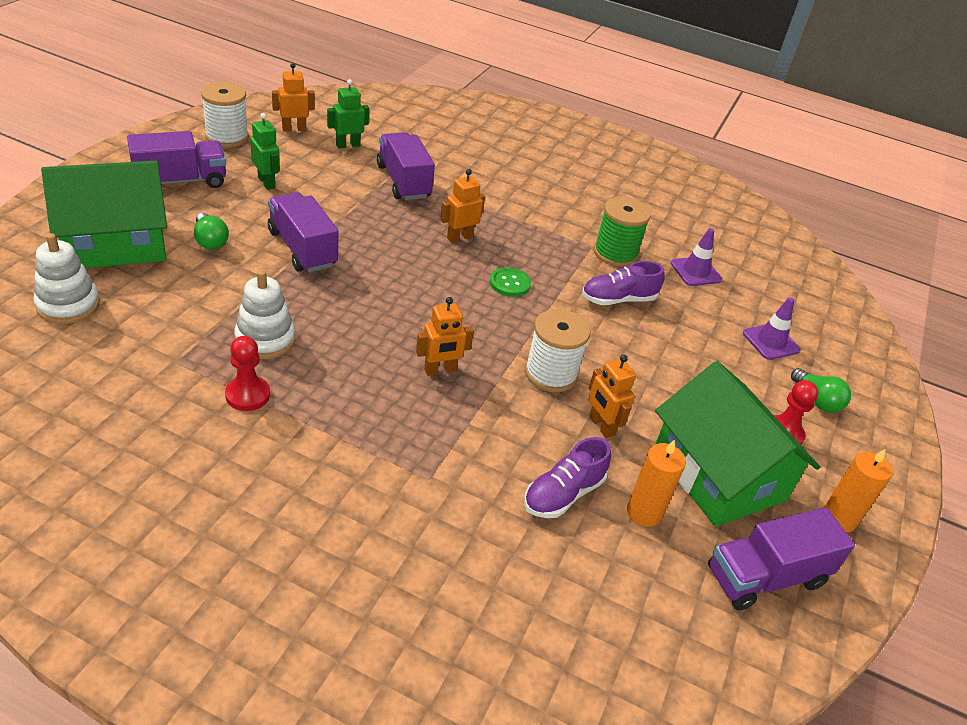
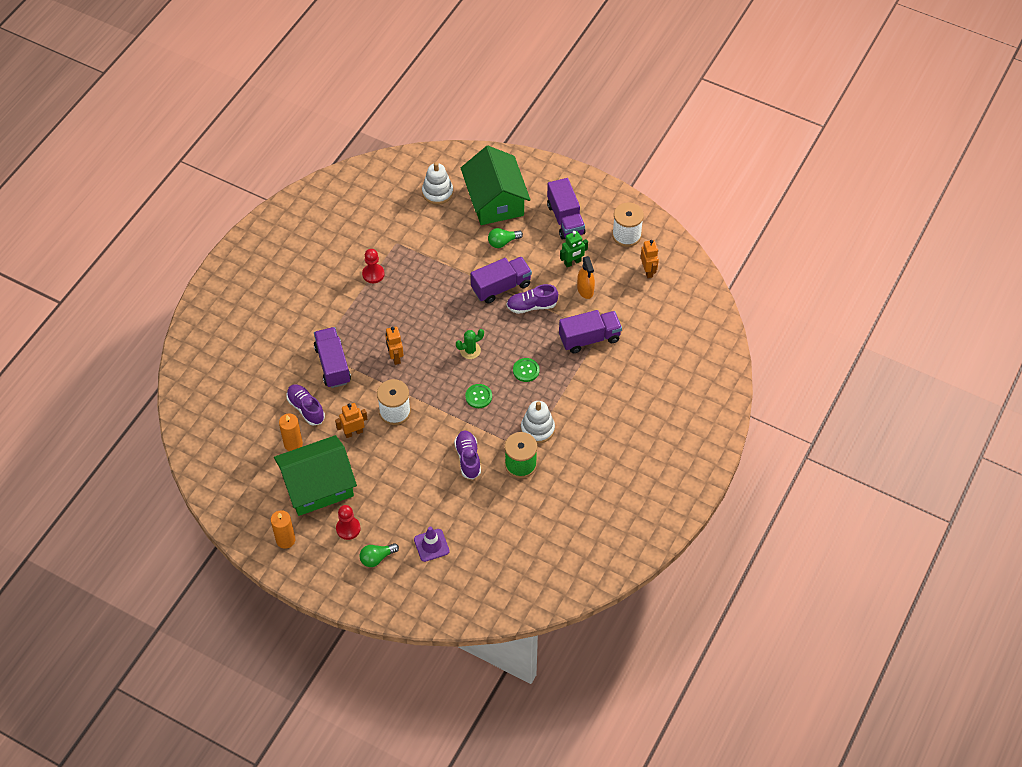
camera: 100 degrees right, 15 degrees up
(265, 339) = (416, 277): white stacking toy -> white stacking toy (537, 429)
(318, 177) = (585, 290): none -> orange spray bottle
(343, 223) = (532, 306): none -> purple shoe
(348, 145) = (632, 304): green robot -> none
(425, 286) = (470, 350): none -> green cactus
(459, 237) = (526, 370): orange robot -> green button
(695, 271) = (505, 514): purple traffic cone -> none
(765, 577) = (251, 492): purple truck -> purple truck (333, 365)

